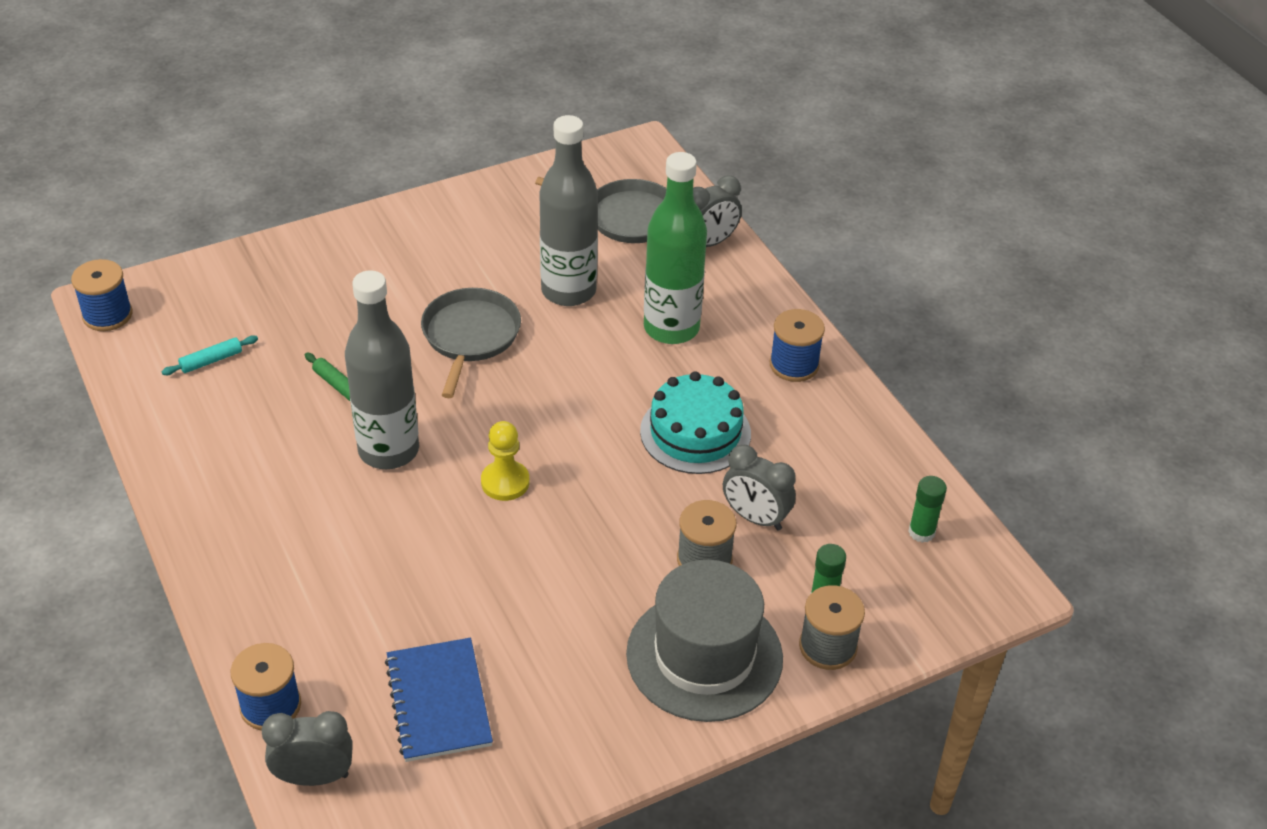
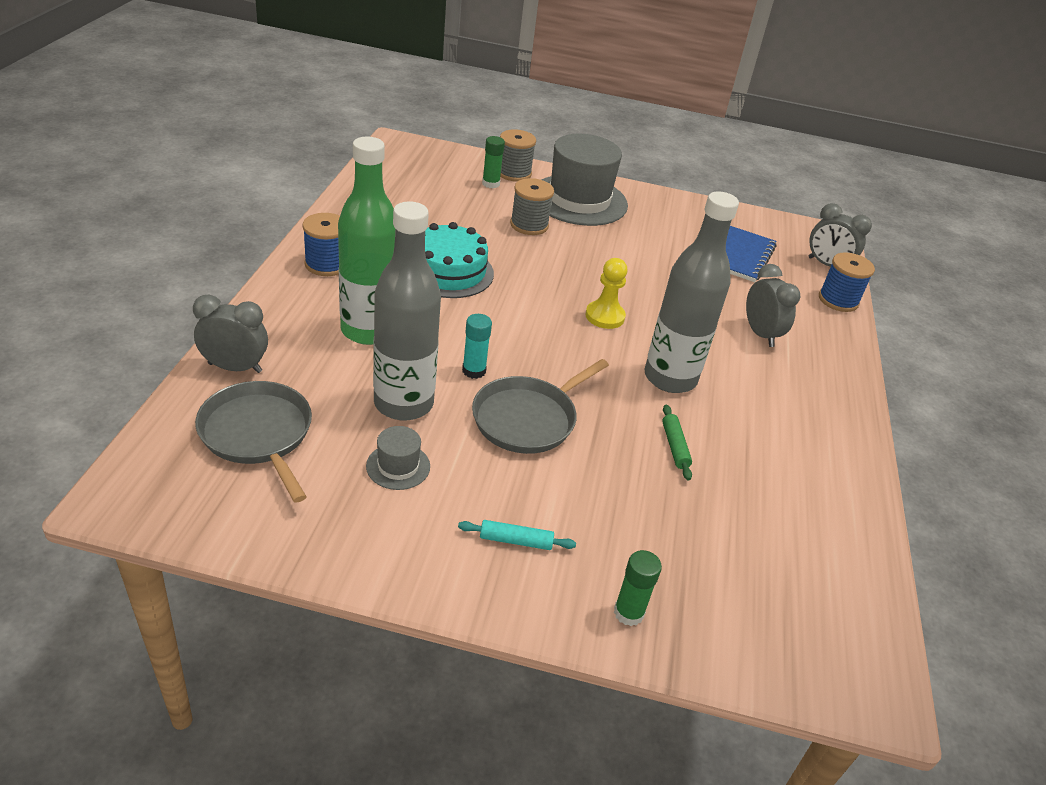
camera: 145 degrees left, 5 degrees down
(107, 315) = (875, 666): blue spool -> none
(211, 360) = (779, 538): turquoise rolling pin -> turquoise rolling pin (516, 541)
(518, 251) = (398, 466): none -> grey hat
(552, 348) = (474, 371): none -> turquoise glue stick
(755, 518) = (475, 223): grey clock -> grey clock (760, 334)
(921, 532) = (398, 174): green glue stick -> green glue stick (628, 613)

